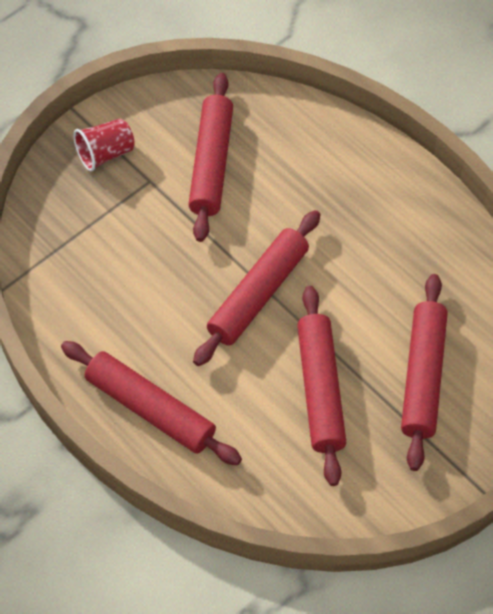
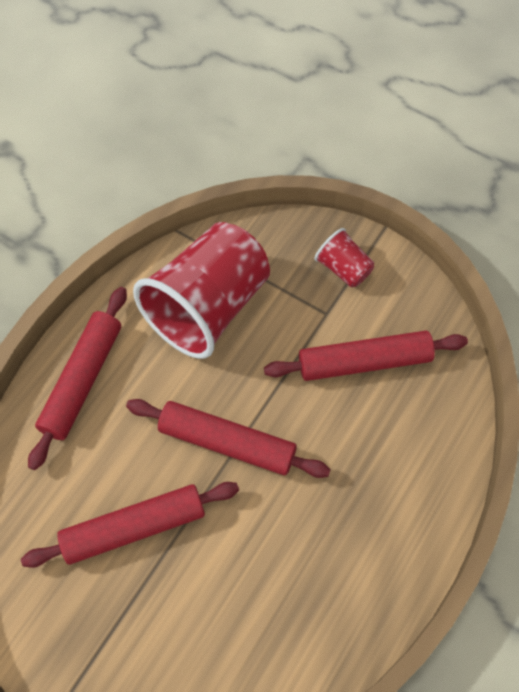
camera: 75 degrees right, 5 degrees up
(106, 279) = (208, 307): none -> red cup
(423, 377) = (171, 628): red rolling pin -> none

